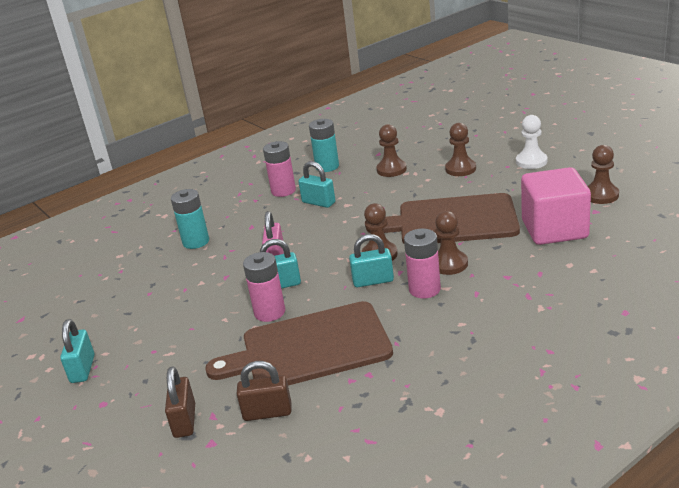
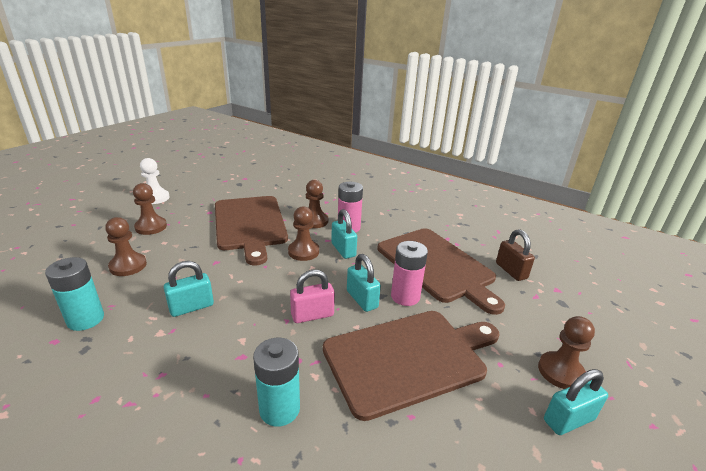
camera: 115 degrees left, 0 degrees up
(185, 421) = (553, 309): brown padlock -> none
(195, 300) = (408, 358): none -> brown cutting board
(283, 191) = (144, 348): pink battery -> none
(318, 202) = (191, 307): turquoise padlock -> turquoise padlock turned 45 degrees clockwise
(554, 229) = (267, 189): pink cube -> none
(601, 195) = (223, 176): brown pawn -> brown pawn (560, 372)

